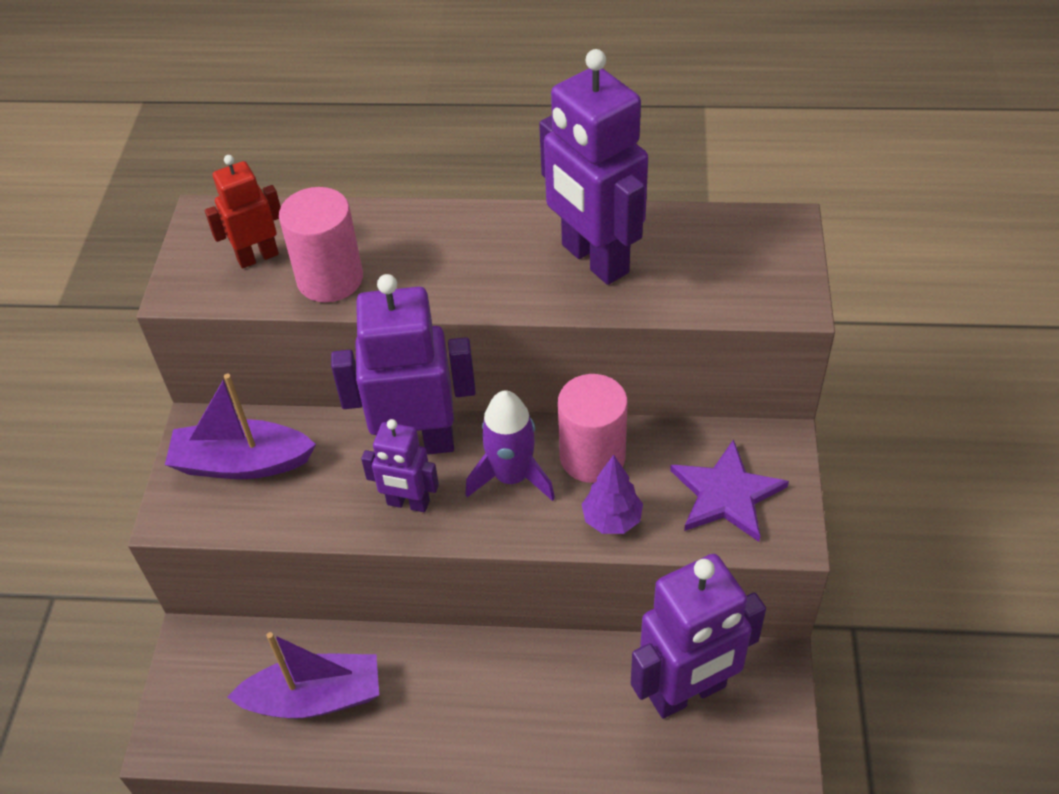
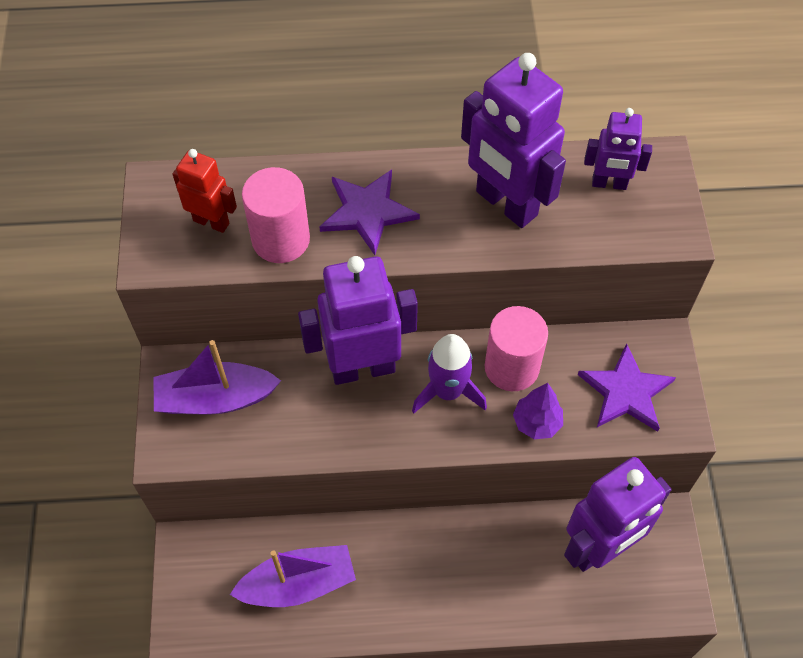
camera: 10 degrees left, 10 degrees up
(257, 257) = (211, 221): red robot -> red robot turned 60 degrees clockwise
(408, 503) = (365, 423): purple robot -> purple robot (609, 184)
(433, 258) = (367, 212): none -> purple star

